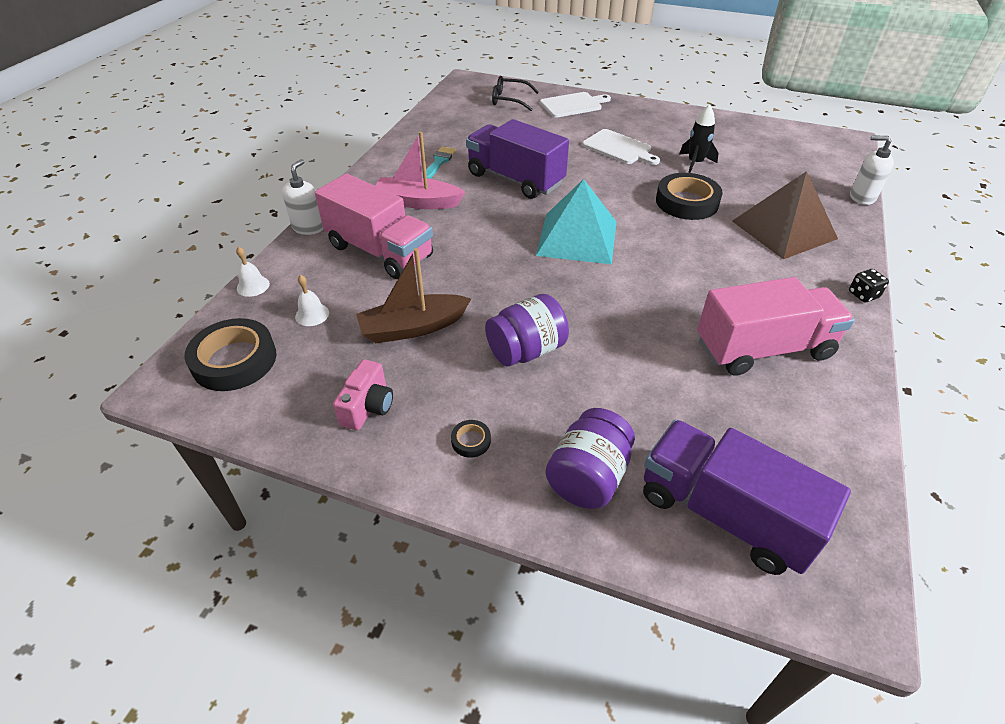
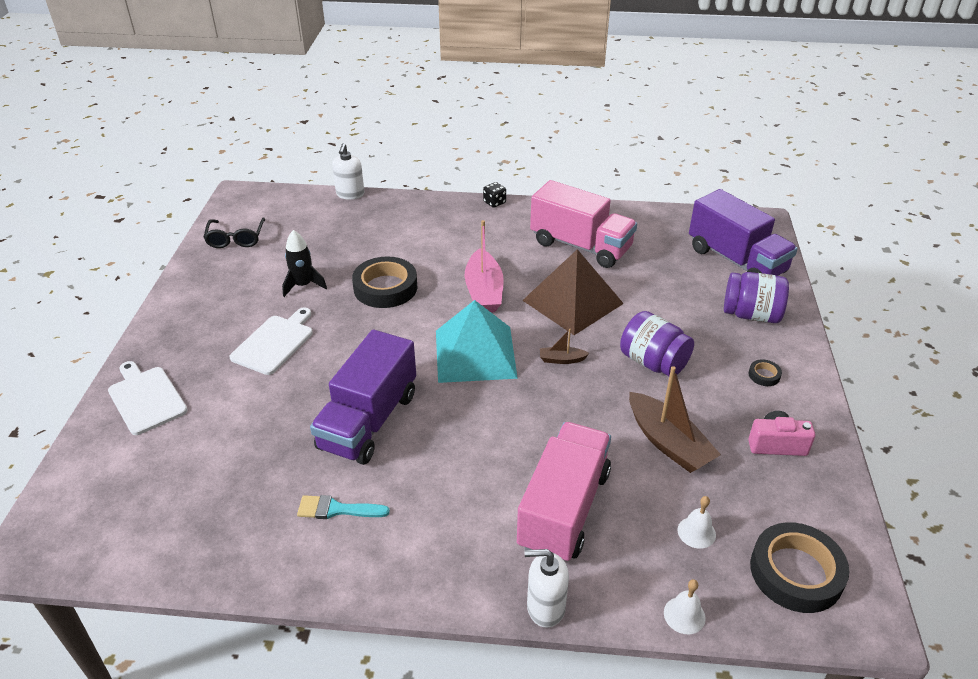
camera: 105 degrees left, 5 degrees down
(418, 202) = (447, 503): pink boat -> pink boat (484, 291)
(509, 100) = (123, 473): black glasses -> black glasses (236, 239)
(552, 287) = (562, 359): none -> brown boat
(724, 514) = (736, 260): purple truck -> purple truck turned 60 degrees counterclockwise
(763, 349) = (580, 246): pink truck -> pink truck turned 150 degrees clockwise
(783, 229) = (416, 234): brown pyramid -> brown pyramid (572, 302)

